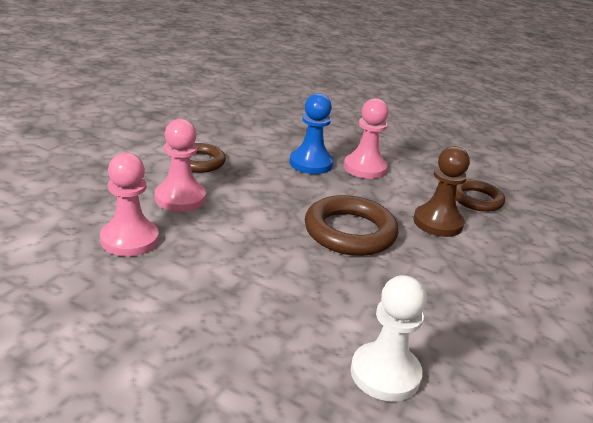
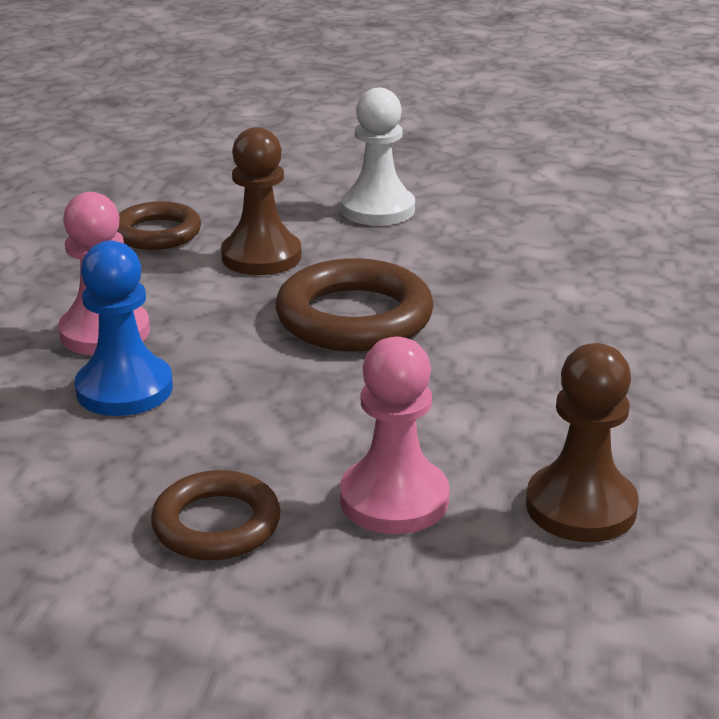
camera: 105 degrees left, 0 degrees up
(129, 239) = (581, 507): pink pawn -> brown pawn
(385, 374) = (627, 263): white pawn -> white pawn (377, 209)

